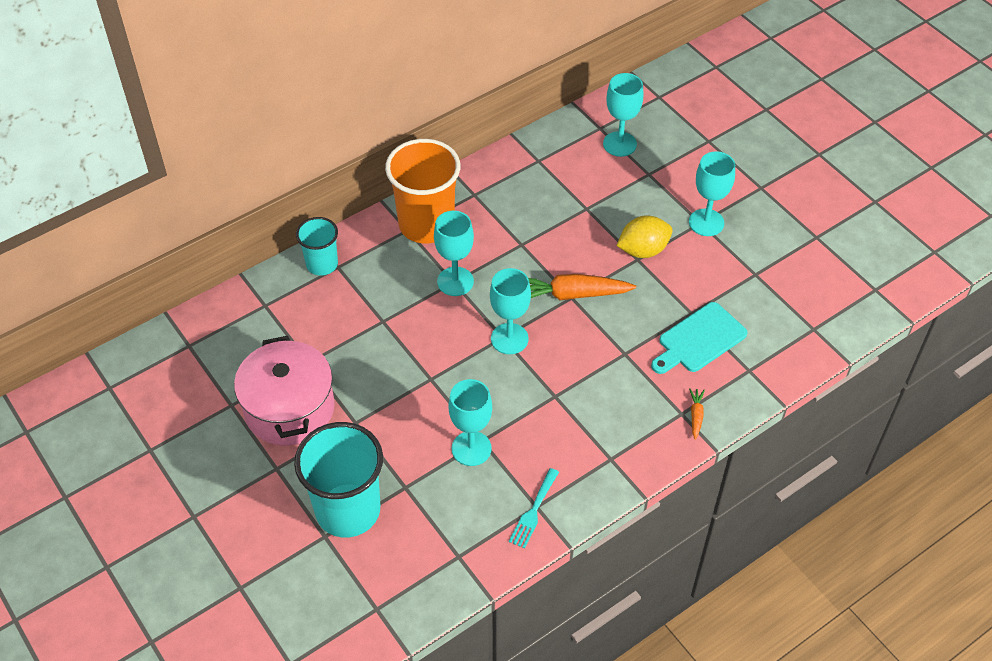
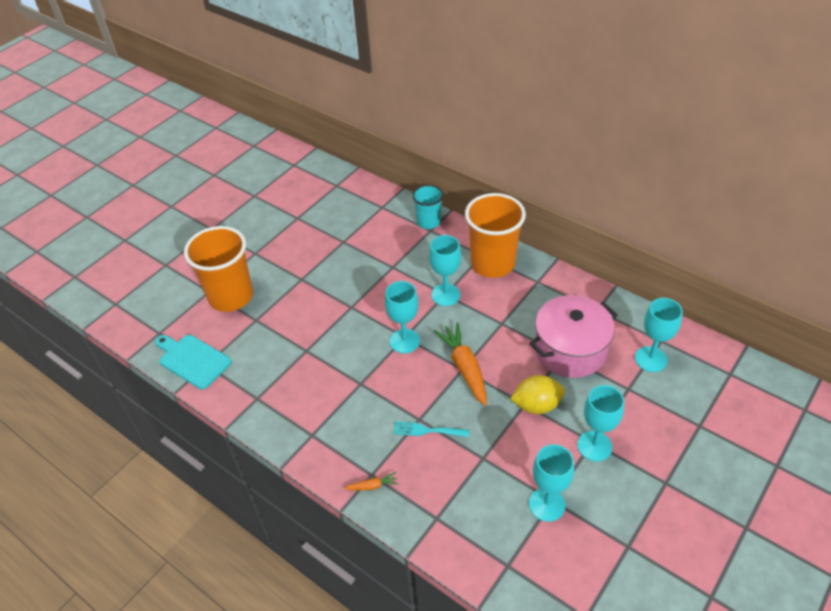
camera: 75 degrees right, 5 degrees down
(289, 409) = (302, 244): pink pot -> pink pot (570, 350)
(348, 510) = (231, 296): turquoise cup -> orange cup
(471, 448) = (297, 346): turquoise goblet -> turquoise goblet (547, 504)
(533, 511) = (252, 397): turquoise fork -> turquoise fork (427, 430)
(643, 250) = (536, 405): yellow lemon -> yellow lemon turned 60 degrees counterclockwise
(699, 340) = (455, 470): turquoise cutting board -> turquoise cutting board (192, 360)

